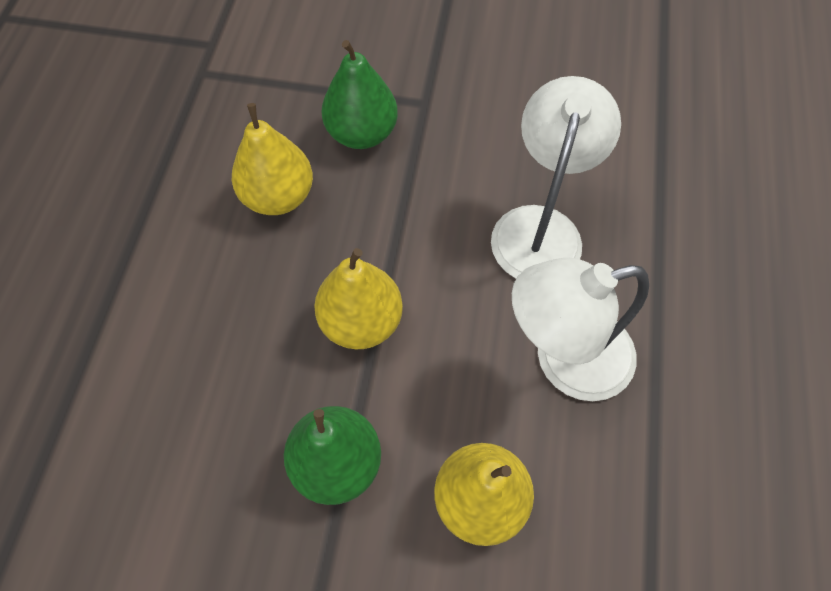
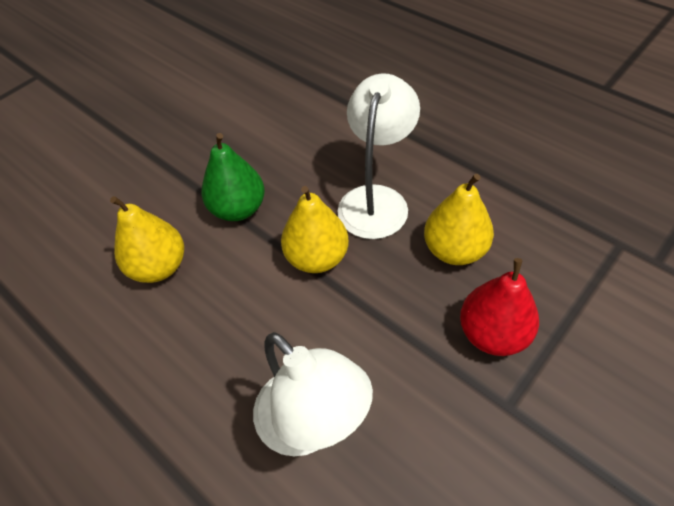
camera: 125 degrees right, 10 degrees down
(362, 133) = (493, 334): green pear -> red pear
(564, 360) = (194, 369): white lamp -> white lamp (376, 200)

